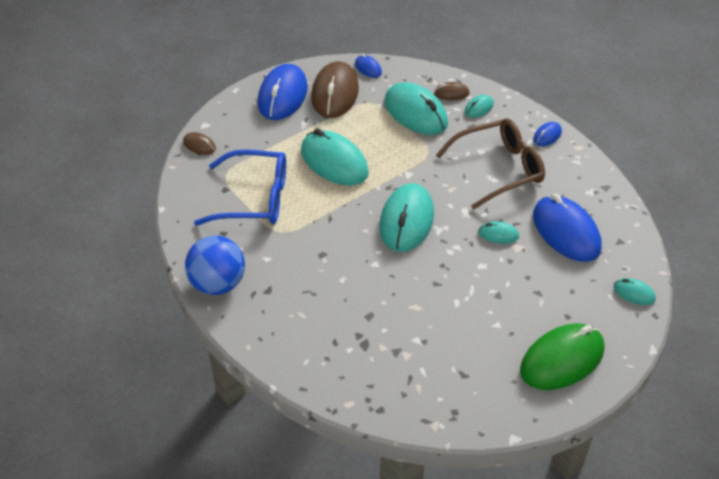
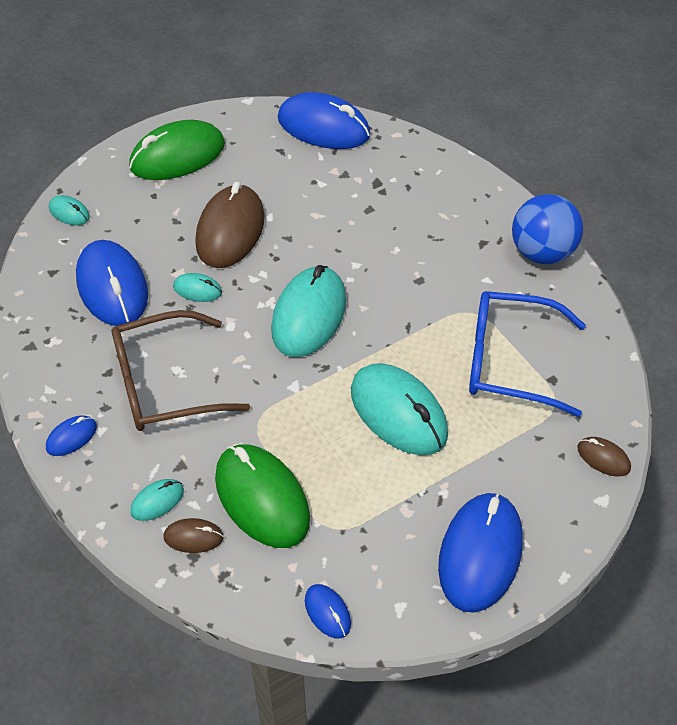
camera: 175 degrees left, 5 degrees up
(335, 94) = (391, 552): brown mouse -> brown mouse (230, 230)
(415, 113) = (262, 498): turquoise mouse -> green mouse
(425, 406) = (323, 127): none -> blue mouse

